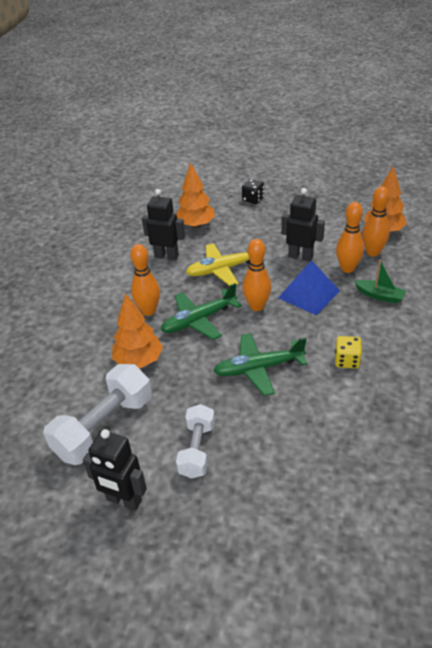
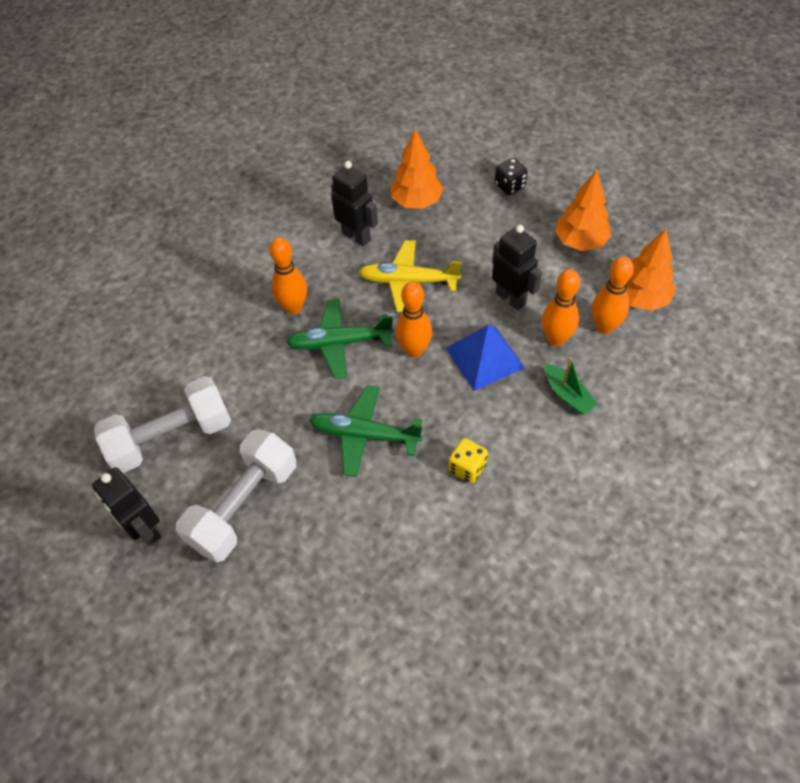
camera: 25 degrees right, 15 degrees up
(139, 361) = (247, 370): orange tree -> orange tree (580, 242)
(197, 449) = (244, 505): white dumbbell -> white dumbbell, size x1.60

